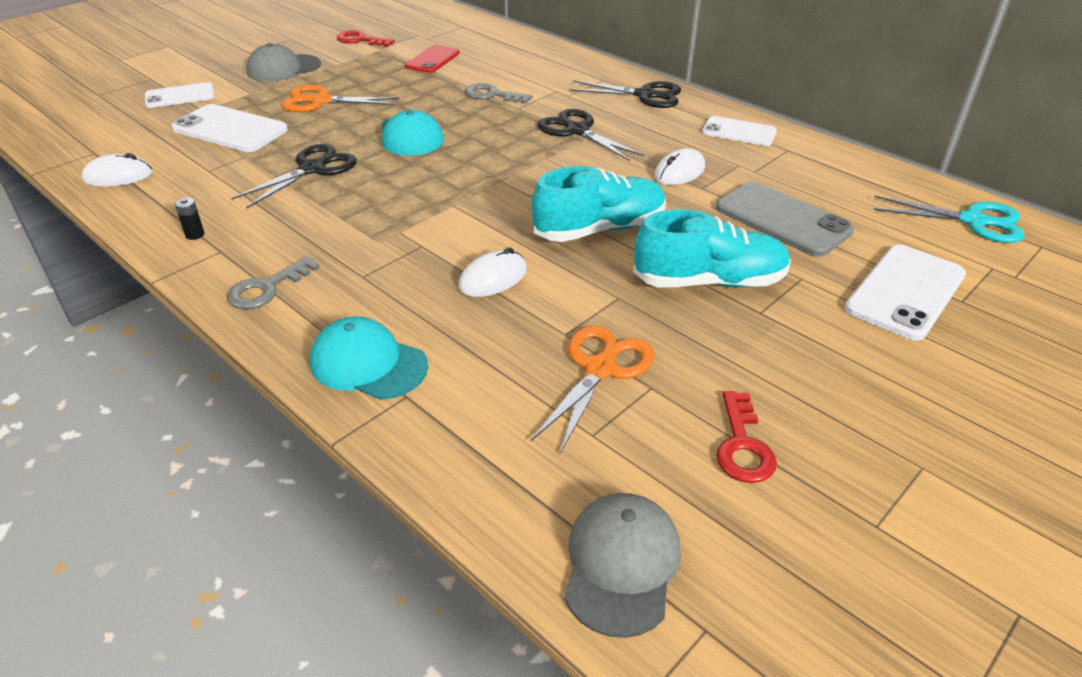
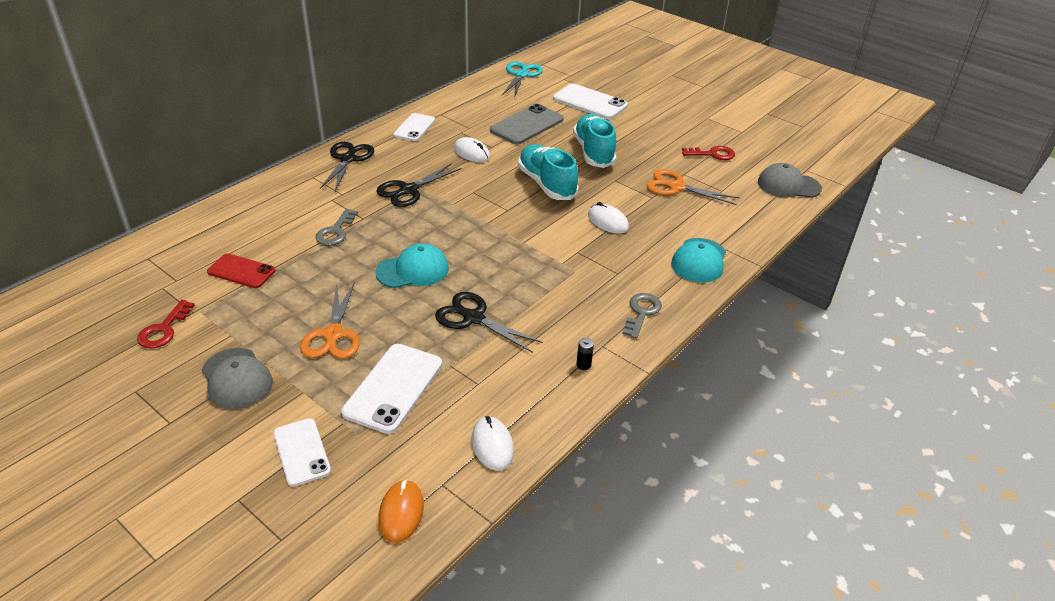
camera: 95 degrees left, 0 degrees up
(79, 135) = (401, 513): none -> orange mouse
(267, 288) = (641, 312): grey key -> grey key turned 105 degrees counterclockwise

